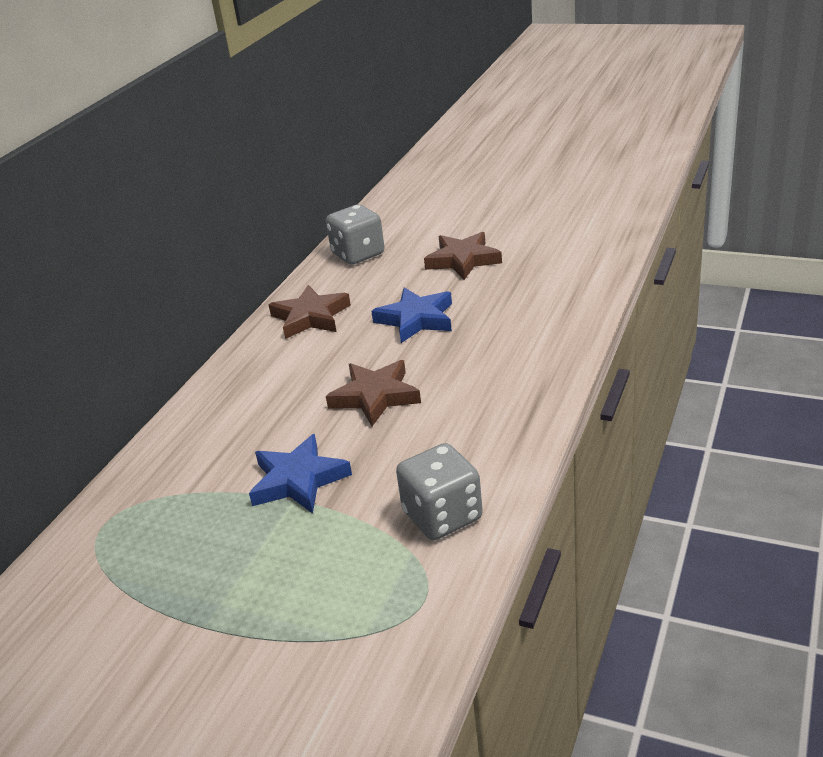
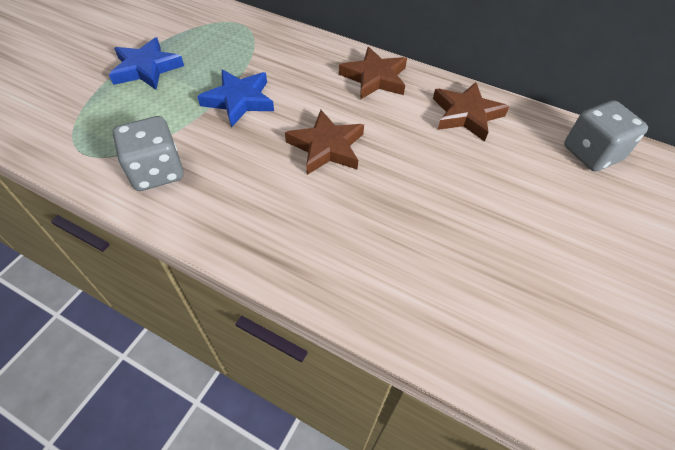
camera: 90 degrees right, 20 degrees up
(416, 319) = (449, 186): blue star -> blue star (146, 68)
(463, 260) = (577, 242): brown star -> brown star (374, 78)

